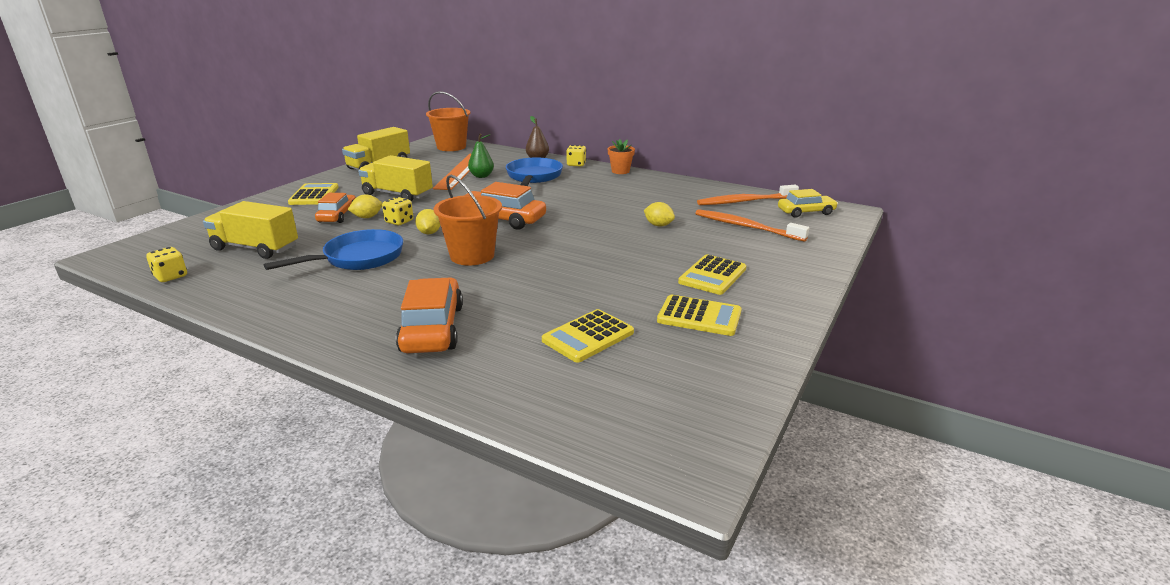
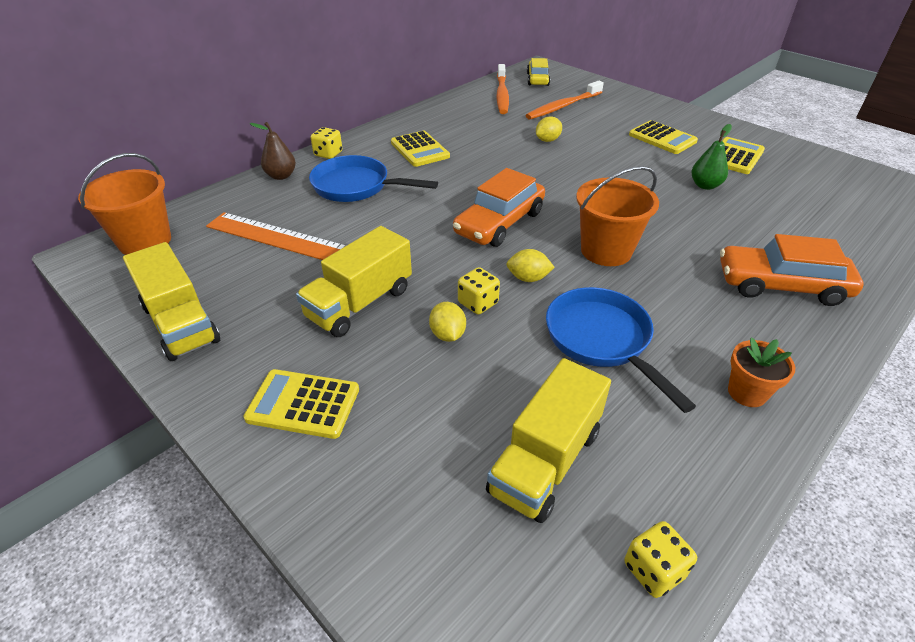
camera: 75 degrees left, 15 degrees up
(337, 215) = (427, 367): orange car -> none
(481, 176) = (323, 224): green pear -> green pear (705, 185)
(588, 336) = (778, 206): yellow calculator -> yellow calculator (420, 150)
(620, 171) = (374, 133): orange flower pot -> orange flower pot (747, 392)

